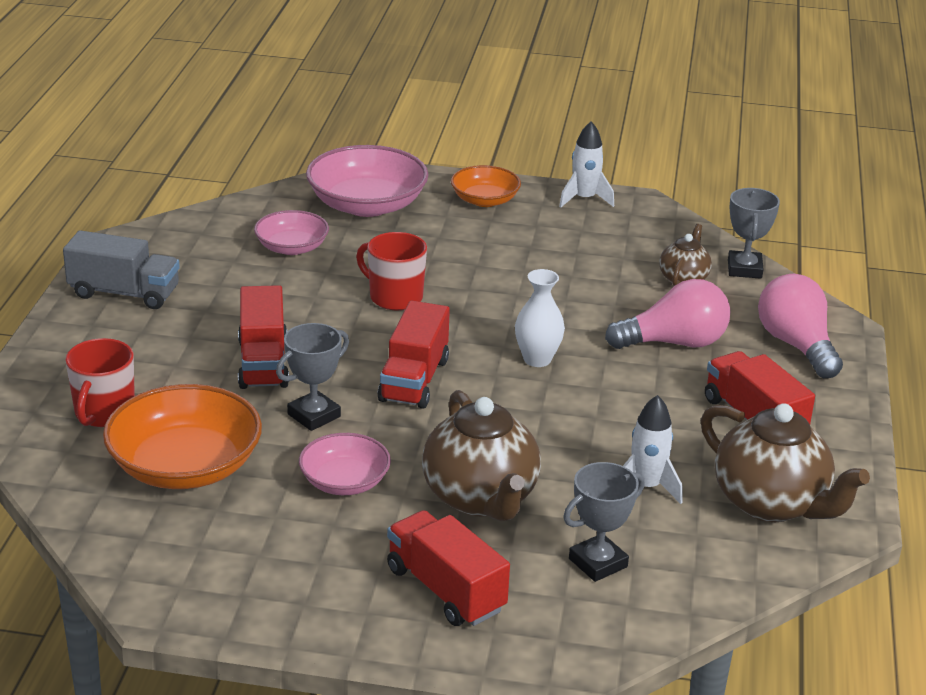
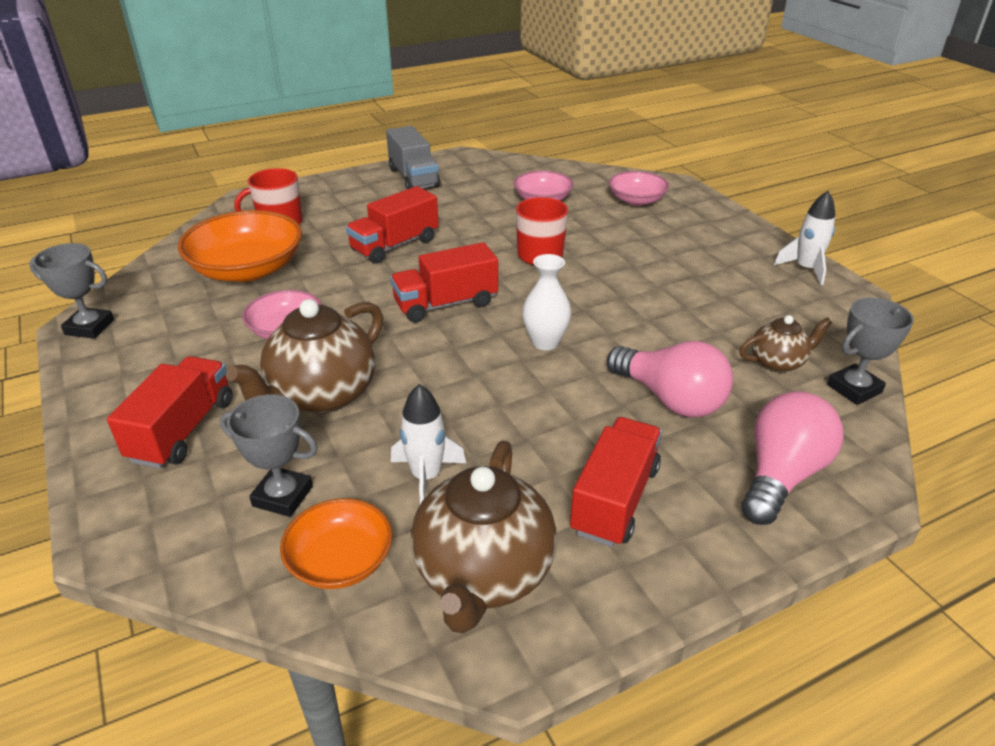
camera: 55 degrees right, 5 degrees up
(314, 415) = (354, 286): grey trophy -> grey trophy (90, 327)
(367, 205) = (636, 200): pink bowl -> pink bowl, size x0.59
(485, 200) = (723, 234): orange bowl -> orange bowl (340, 560)

